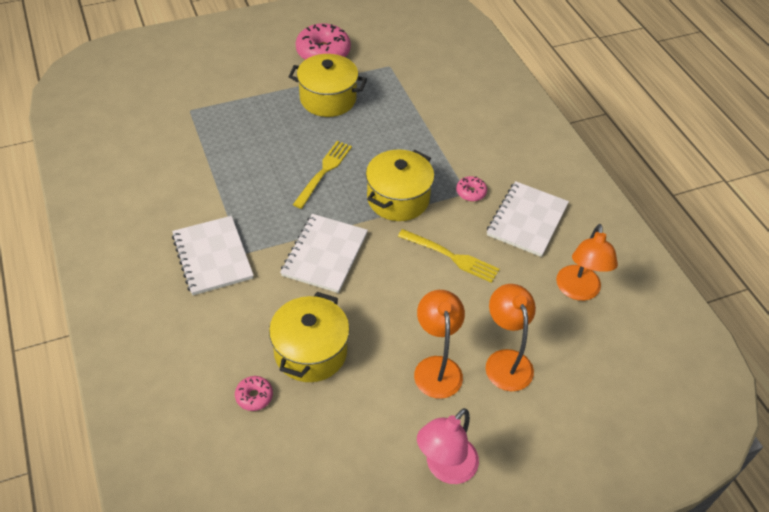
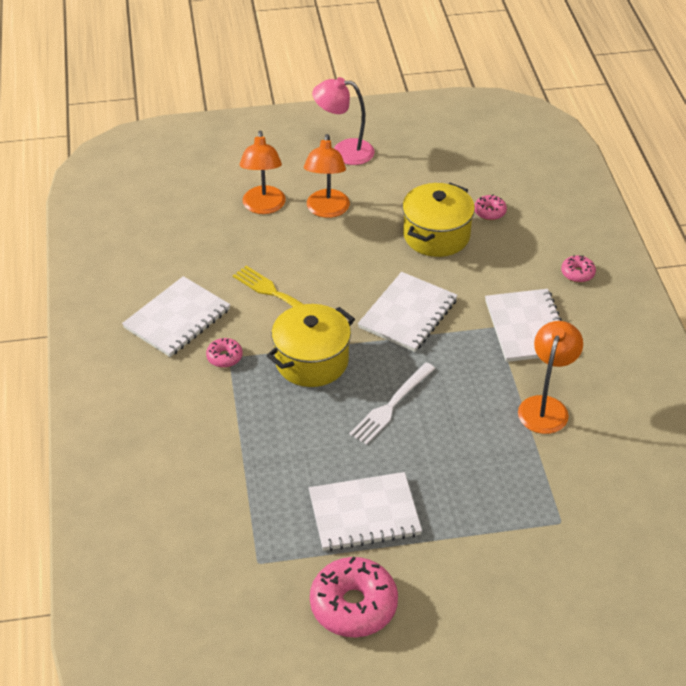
camera: 165 degrees left, 5 degrees down
(158, 326) = (577, 273): none -> pink donut
(324, 171) = (391, 406): yellow fork -> white fork
(328, 99) = (364, 514): yellow pot -> white notebook
(445, 468) = (344, 151): pink lamp -> pink lamp turned 135 degrees counterclockwise
(578, 291) = (165, 248): orange lamp -> orange lamp (546, 406)

